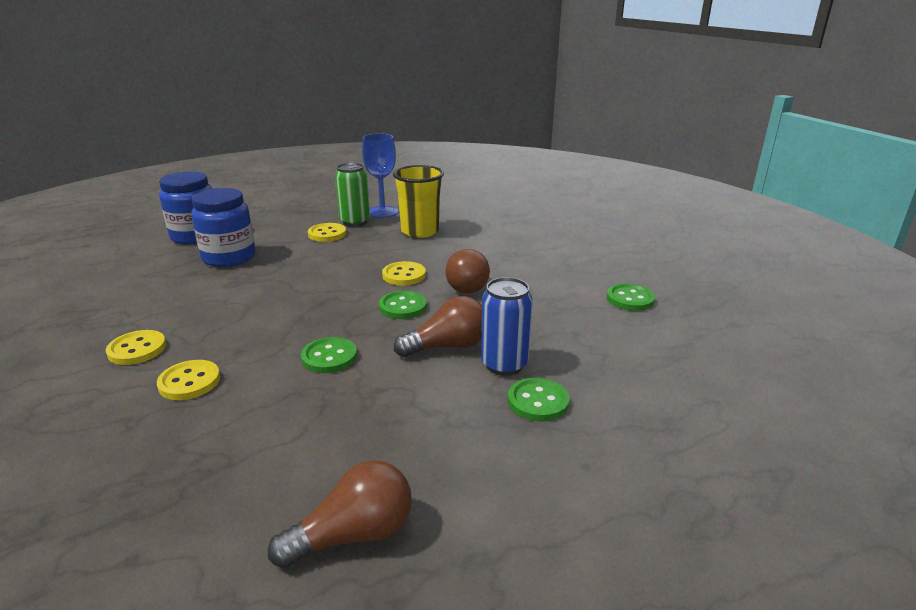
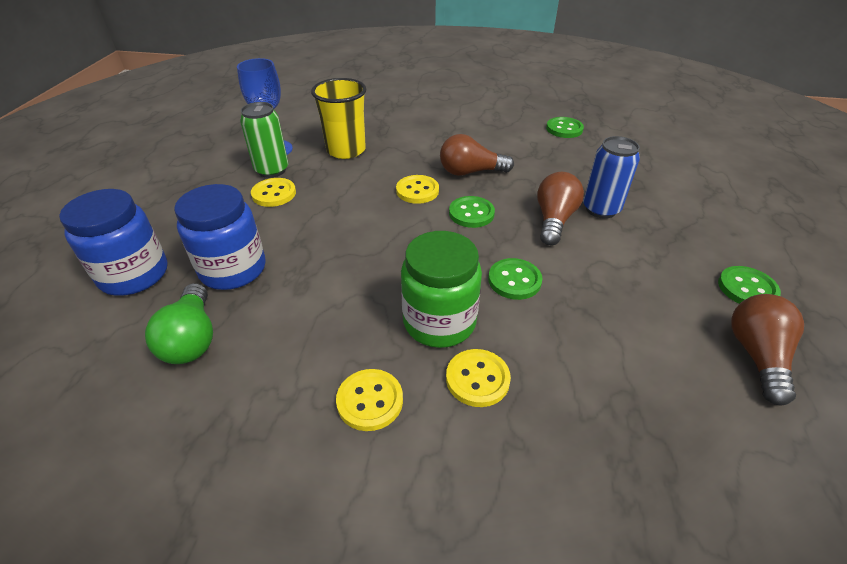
camera: 50 degrees left, 15 degrees up
(153, 274) = (192, 338): none -> green light bulb
(242, 344) = (439, 322): none -> green jar
(467, 284) = (470, 172): brown light bulb -> brown light bulb turned 135 degrees clockwise
(538, 401) = (656, 217): green button -> green button (747, 288)

